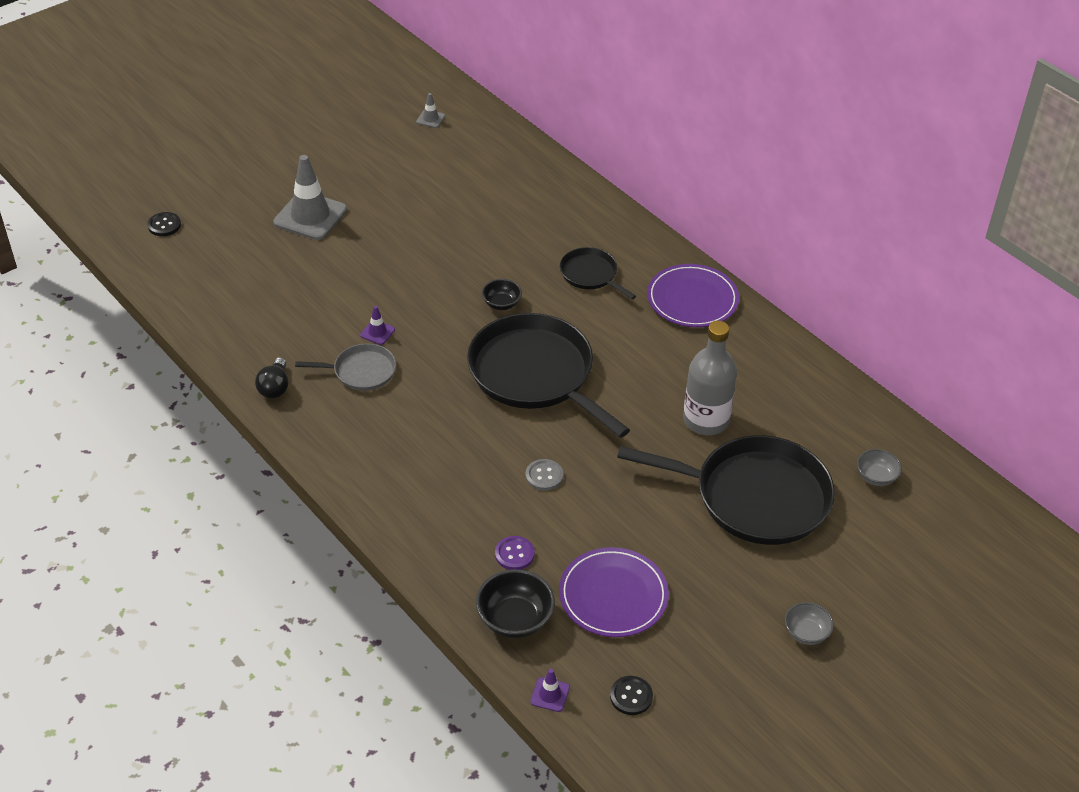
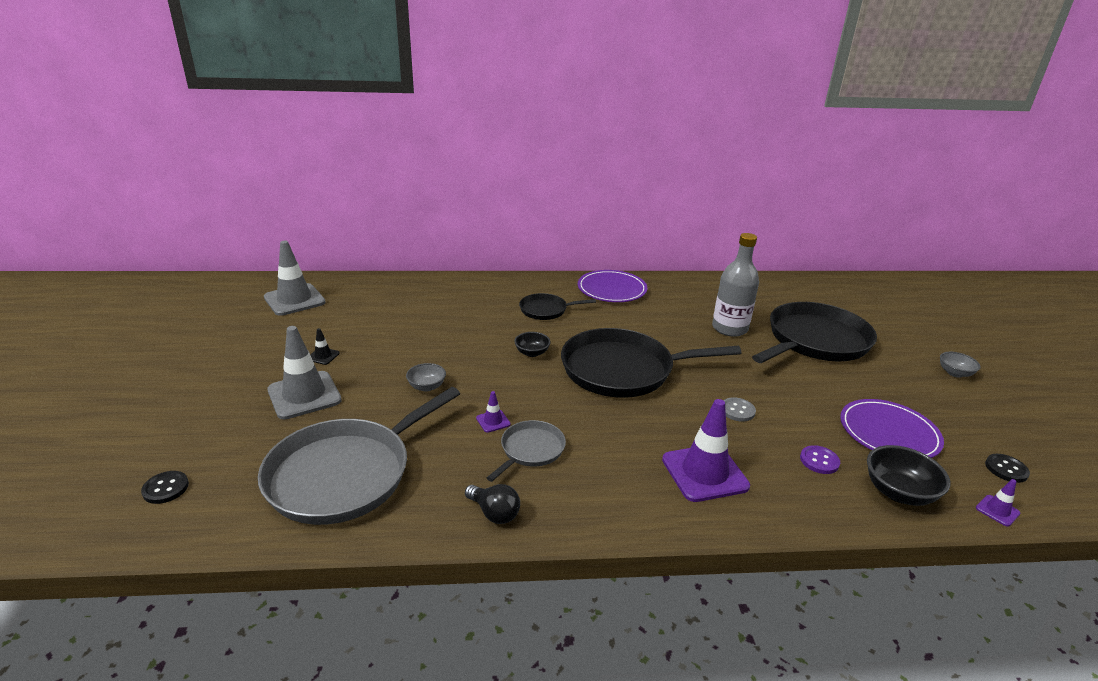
camera: 55 degrees left, 15 degrees down
(248, 293) = (345, 474): none -> grey pan
(368, 191) = (323, 356): none -> black traffic cone
(426, 484) = (704, 473): none -> purple traffic cone
(430, 119) = (294, 300): grey traffic cone -> grey traffic cone, size x2.27
(876, 477) = (821, 300): grey bowl -> grey bowl (427, 387)

